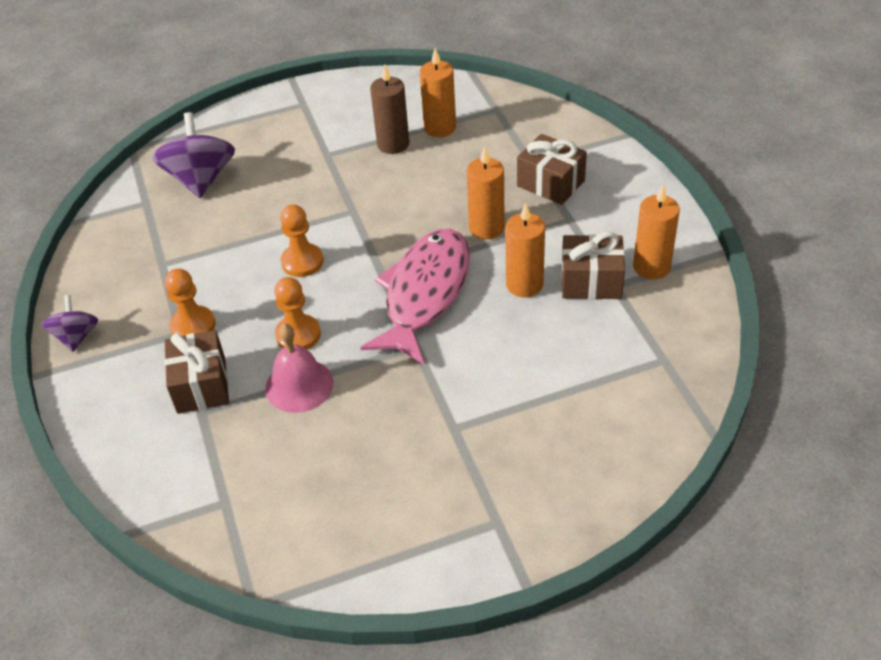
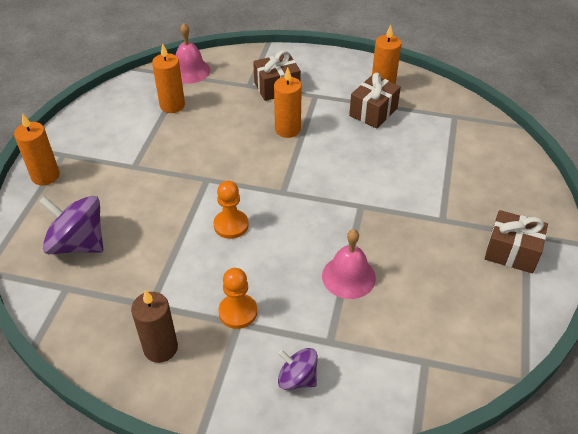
camera: 60 degrees left, 0 degrees up
(76, 336) = (179, 393): purple spinning top -> purple spinning top (297, 378)
(201, 385) = (304, 331): brown gift -> brown gift (511, 252)
(298, 335) = (300, 257): orange pawn -> none
(393, 144) = (162, 132): brown candle -> brown candle (160, 348)
(424, 293) = (319, 181): pink fish -> none
(508, 108) = (190, 71): none -> pink bell
(524, 284) = (351, 137): orange candle -> orange candle (45, 176)

